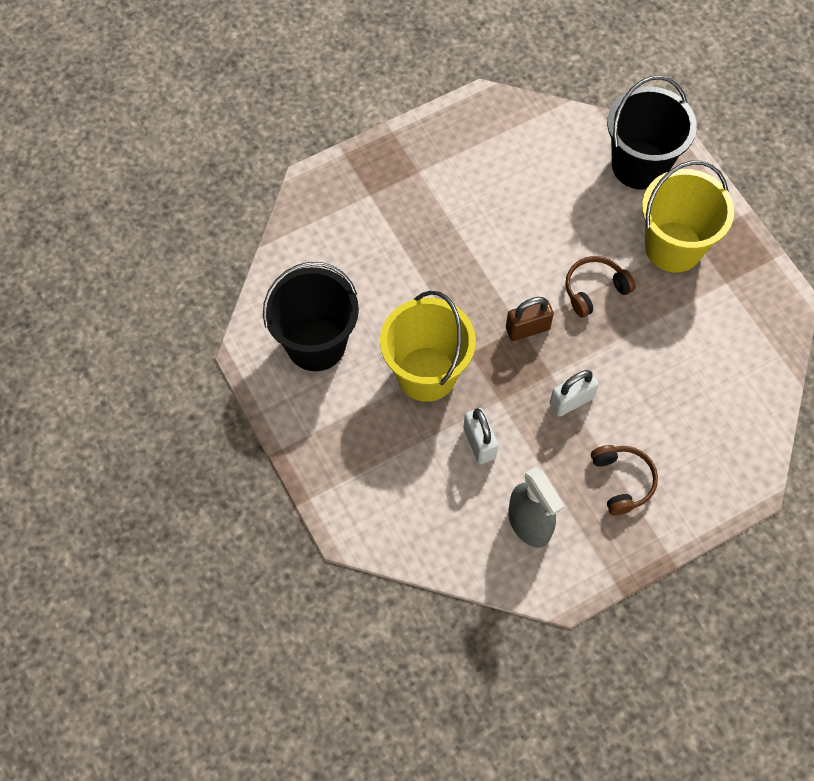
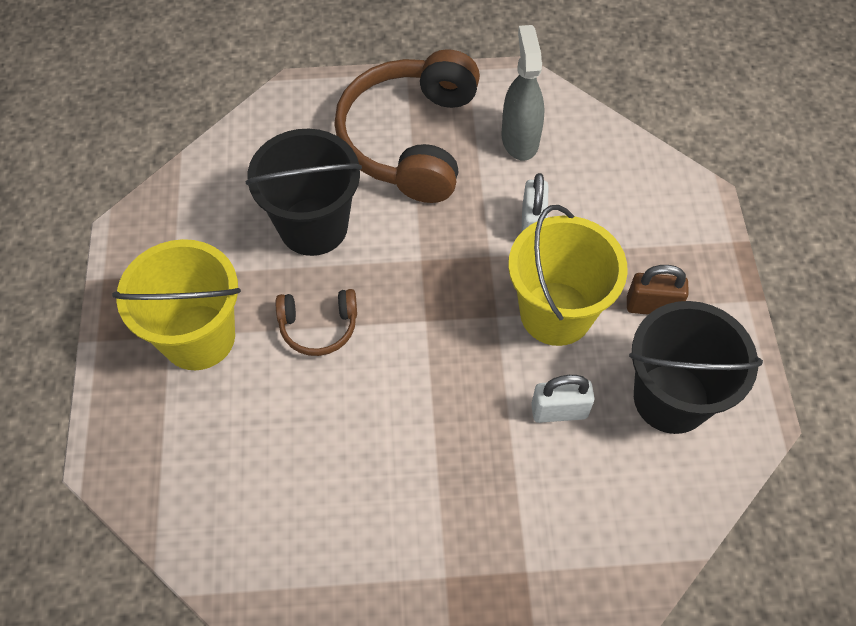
camera: 155 degrees left, 5 degrees down
(527, 328) = (418, 315): brown padlock -> brown padlock (652, 306)
(571, 401) = (415, 226): white padlock -> white padlock (559, 411)
(622, 481) = (411, 139): brown headphones -> brown headphones, size x2.14
(639, 165) = (162, 456): black bucket -> black bucket (313, 226)

